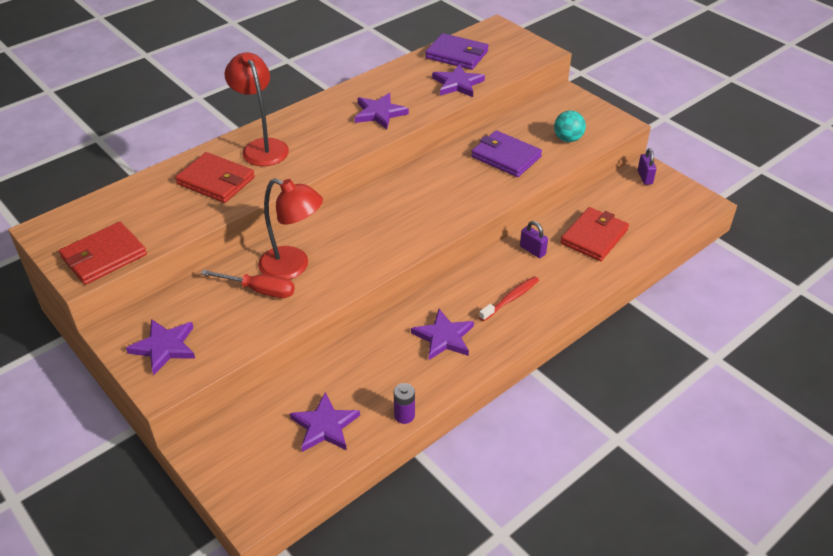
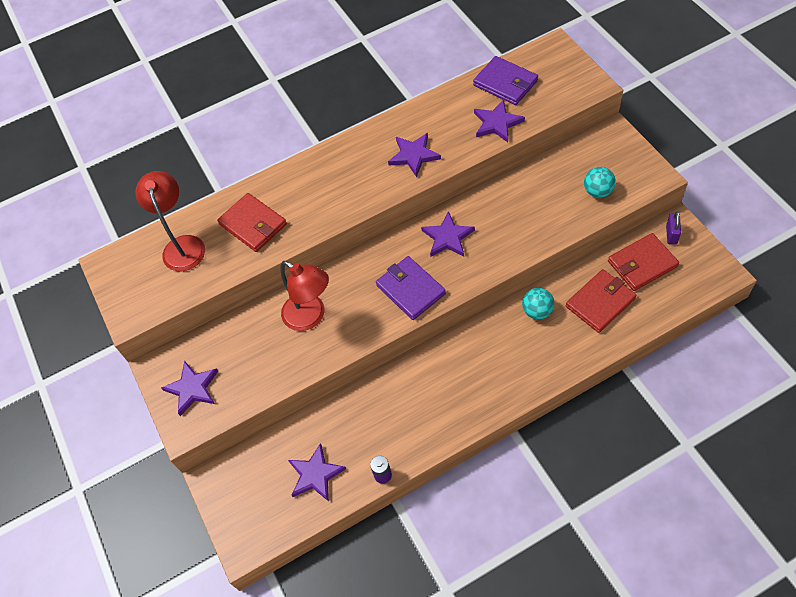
camera: 20 degrees right, 15 degrees up
(104, 256) = (149, 300): red wallet -> red wallet (642, 264)
(260, 290) = (278, 339): red screwdriver -> none
(262, 147) = (299, 187): red lamp -> red lamp (182, 245)
(444, 337) = (434, 398): purple star -> purple star (447, 237)
(506, 157) = (530, 208): purple wallet -> purple wallet (410, 289)
(511, 299) = (503, 364): red toothbrush -> none
(532, 250) = (537, 311): purple padlock -> turquoise ball

